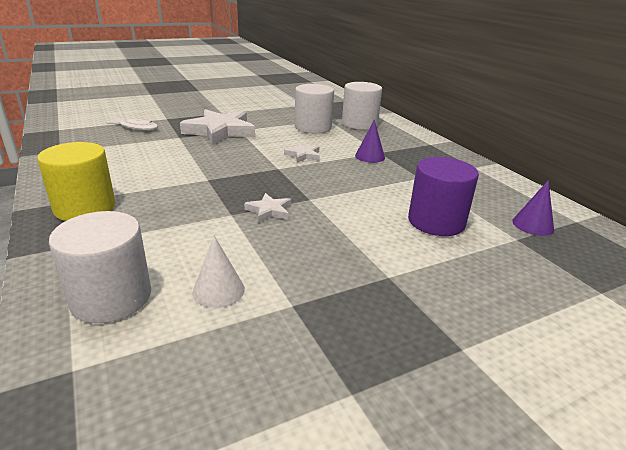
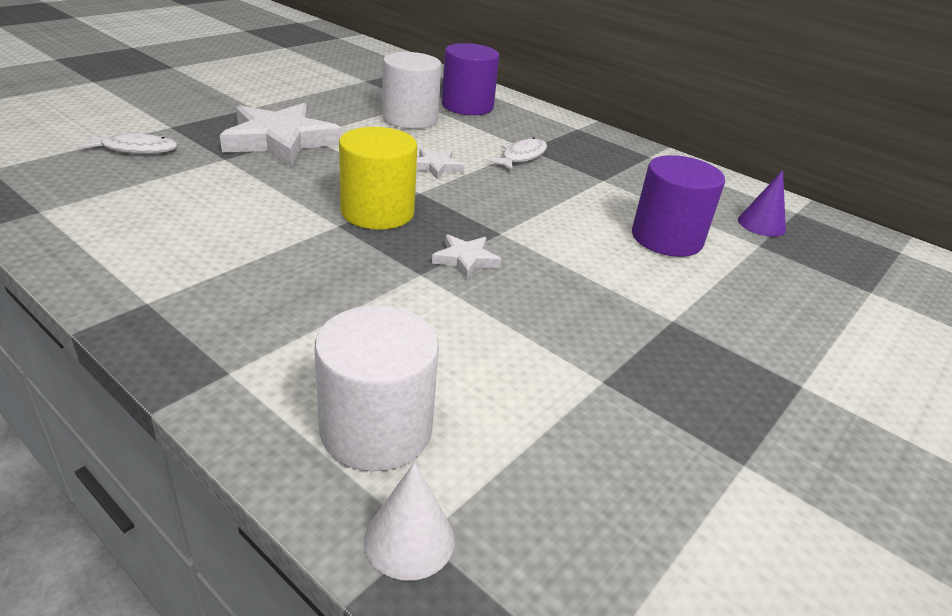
camera: 25 degrees left, 5 degrees up
(85, 208) = (194, 304): yellow cylinder -> yellow cylinder (377, 212)
(218, 290) = (503, 384): white cone -> white cone (409, 539)
(359, 124) = (467, 106): white cylinder -> purple cylinder
(370, 156) = (521, 157): purple cone -> white fish

